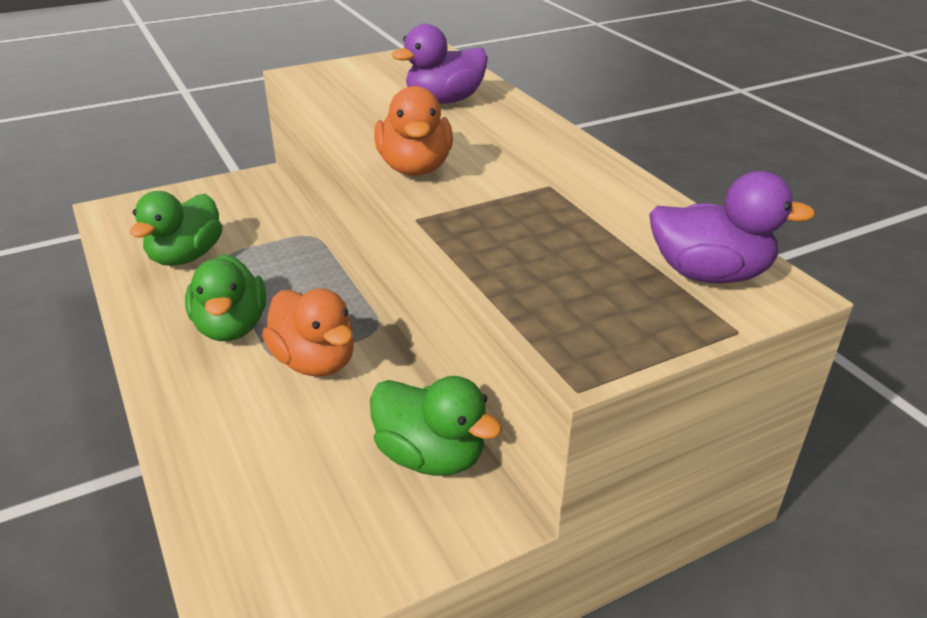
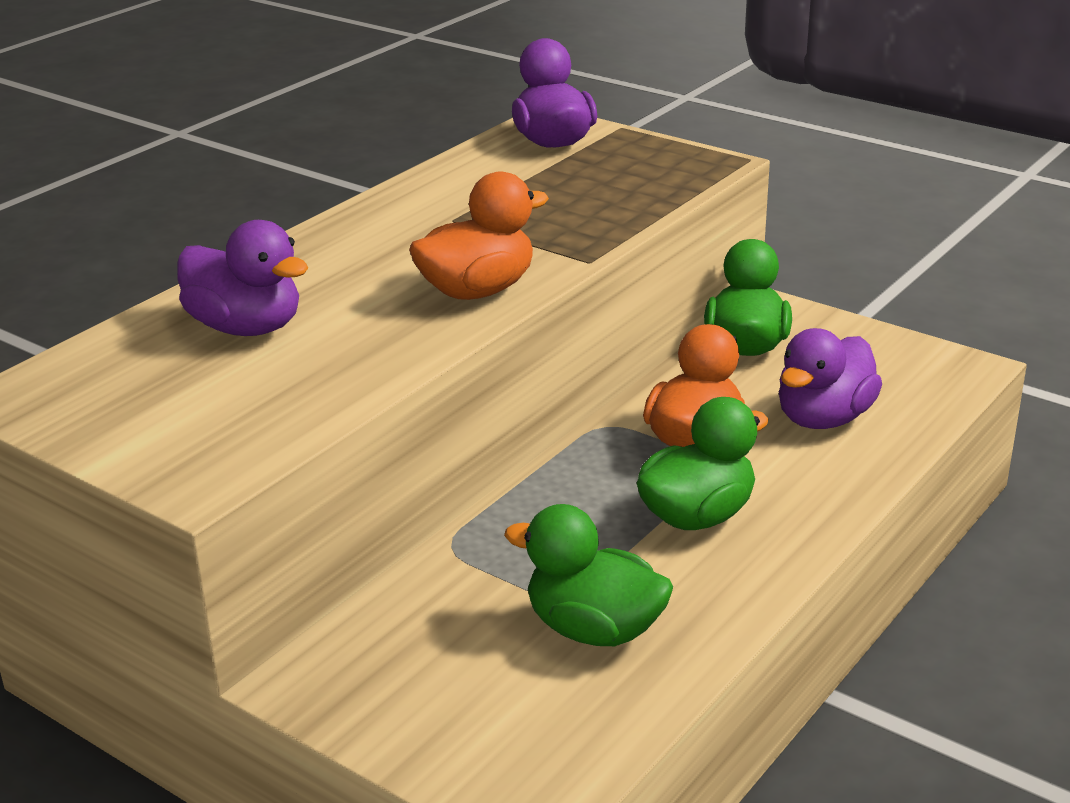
camera: 115 degrees left, 5 degrees down
(186, 256) = (594, 629): green duck -> green duck turned 150 degrees counterclockwise
(270, 447) = (823, 418): none -> purple duck

